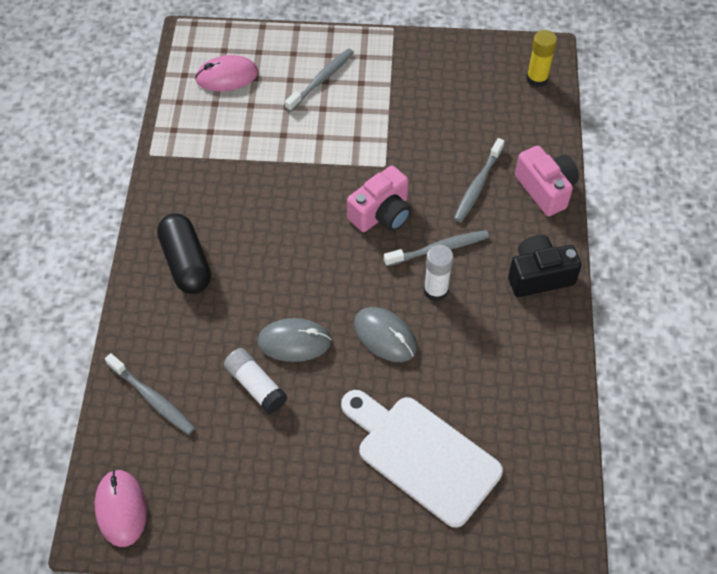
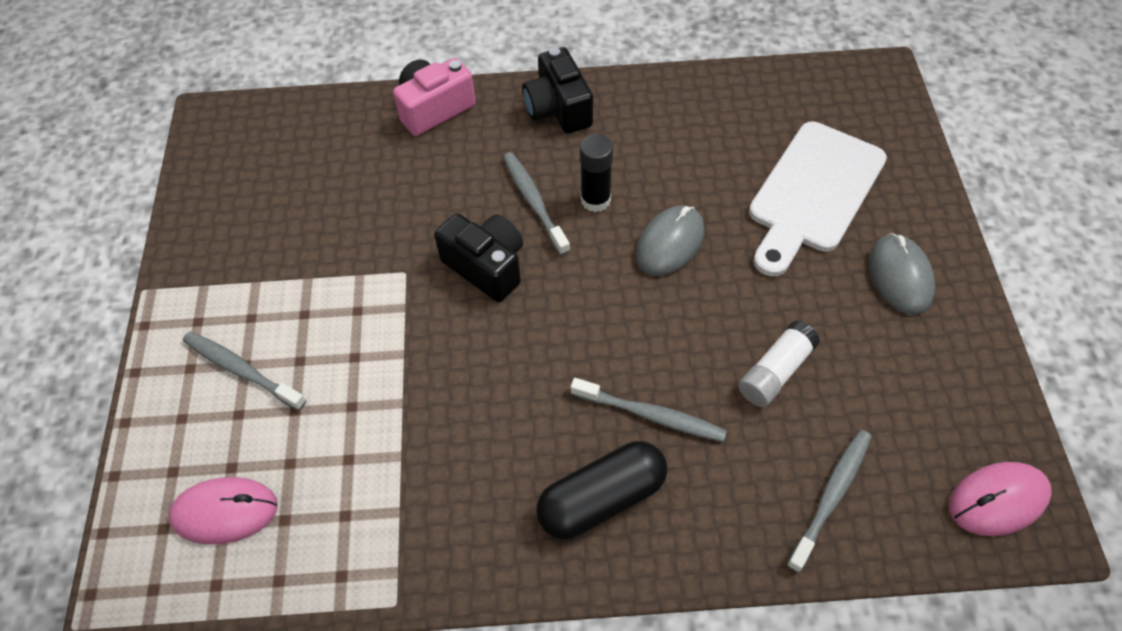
camera: 95 degrees left, 0 degrees up
(227, 76) = (225, 511): pink mouse -> pink mouse turned 75 degrees counterclockwise
(294, 342) = (701, 338): grey mouse -> grey mouse (900, 276)
(382, 214) = (486, 266): pink camera -> black camera
(436, 290) = (595, 200): white glue stick -> black glue stick
(478, 185) = (432, 171): grey toothbrush -> grey toothbrush (651, 415)
(537, 79) = (256, 124): yellow glue stick -> none

